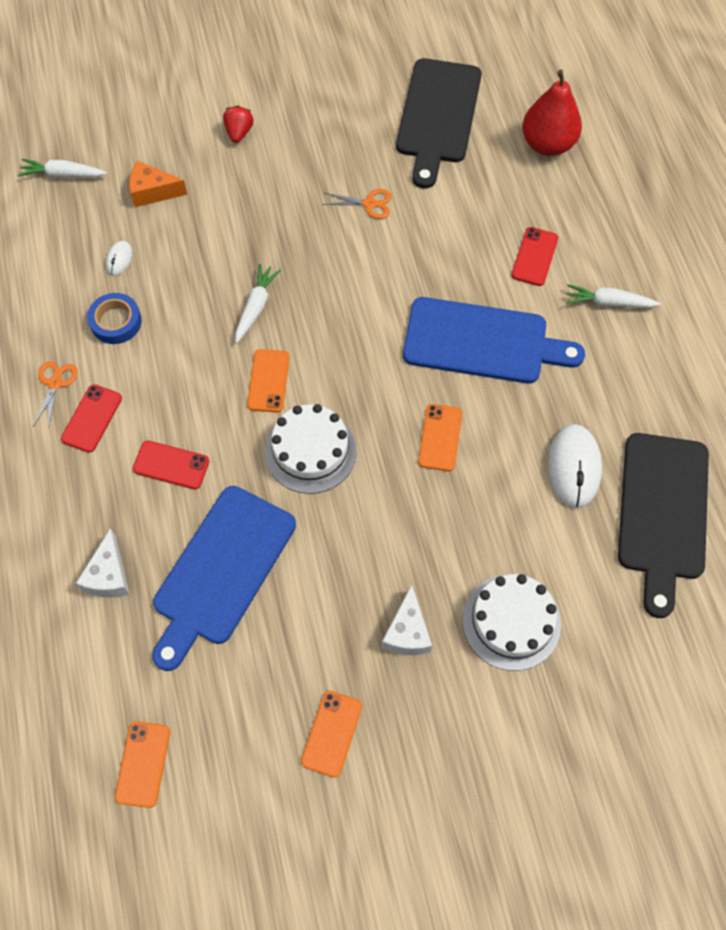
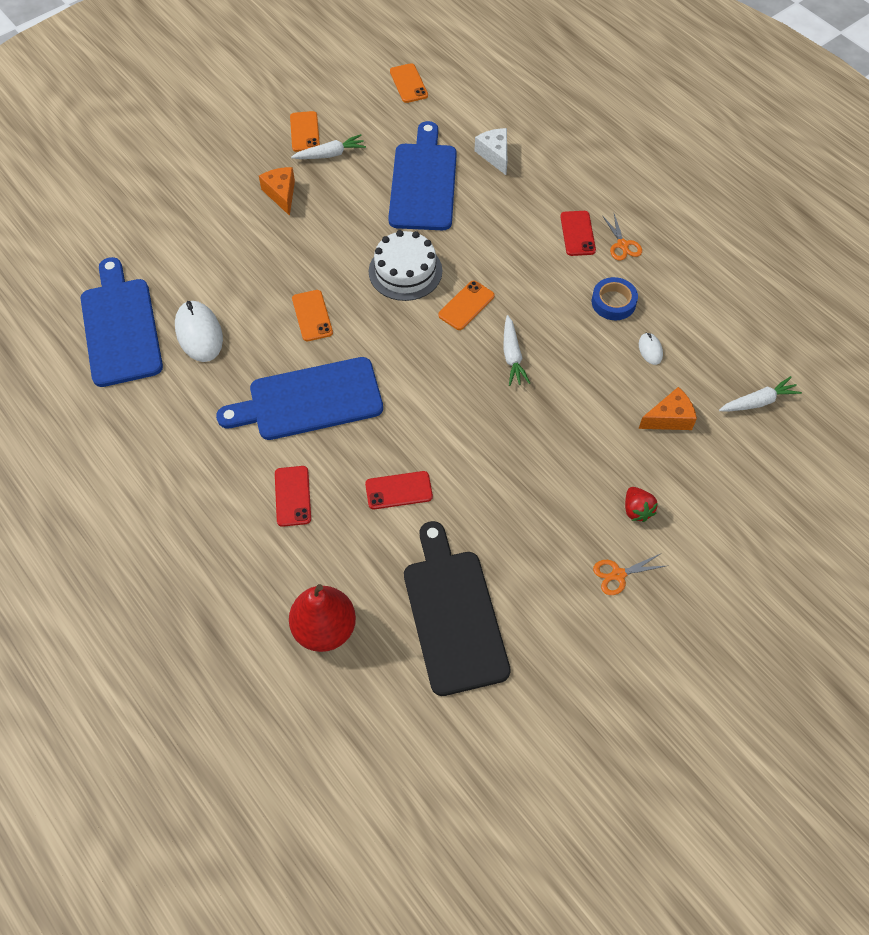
camera: 155 degrees right, 5 degrees down
(171, 465) = (499, 226): red phone -> red phone (398, 490)
(268, 381) = (466, 305): orange phone -> orange phone turned 60 degrees clockwise
(369, 204) = (470, 487): orange scissors -> orange scissors (618, 575)
(407, 632) = (281, 194): white cheese -> orange cheese
(511, 622) = (213, 223): white cake -> none
(608, 303) = (209, 478): white carrot -> white carrot (330, 154)
(662, 512) = (120, 327): black cutting board -> blue cutting board

